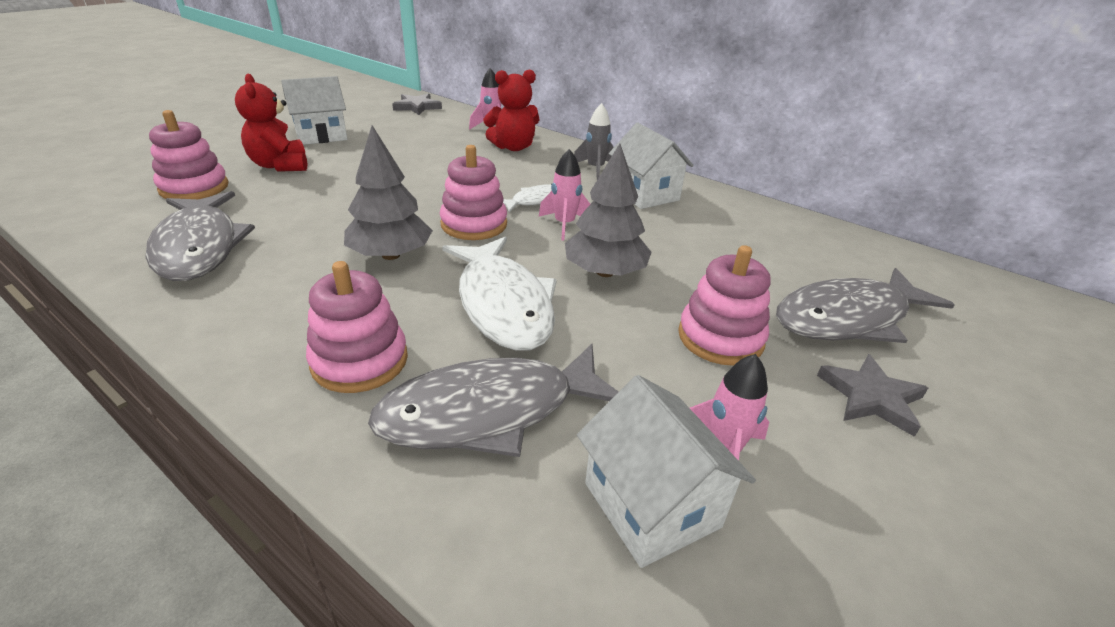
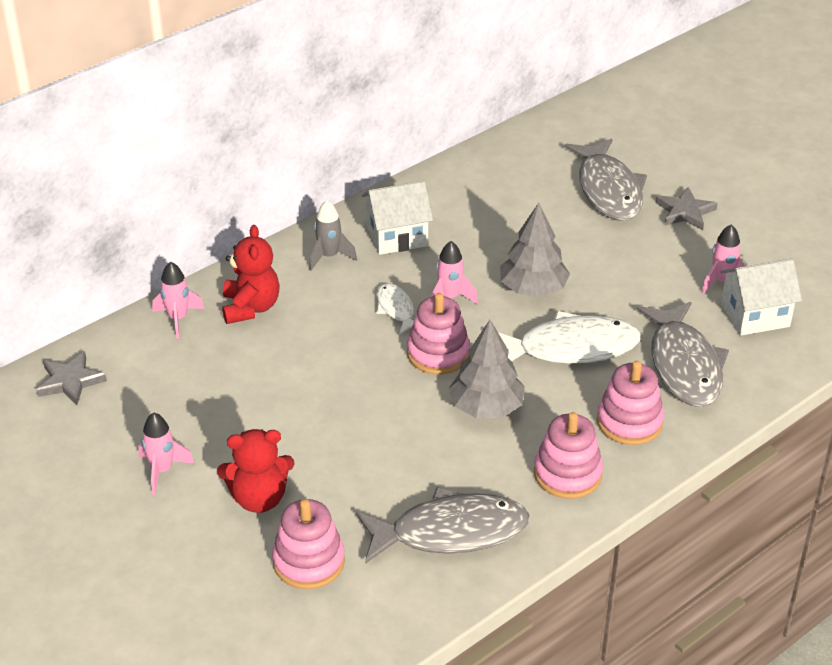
camera: 75 degrees left, 5 degrees up
(321, 135) = (162, 470): white house -> pink rocket
(720, 338) = (623, 253): pink stacking toy -> pink stacking toy (567, 474)

